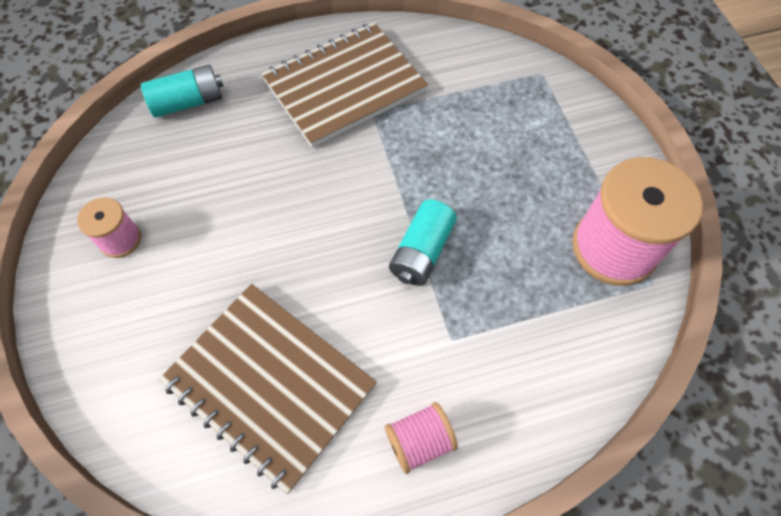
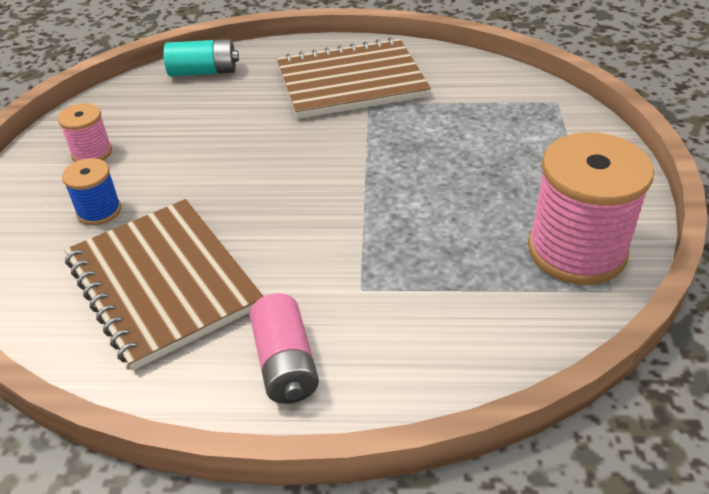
camera: 20 degrees right, 20 degrees down
(165, 313) = (99, 211): none -> blue spool
(419, 441) = (285, 363): pink spool -> pink battery
(422, 252) = (365, 214): turquoise battery -> none

